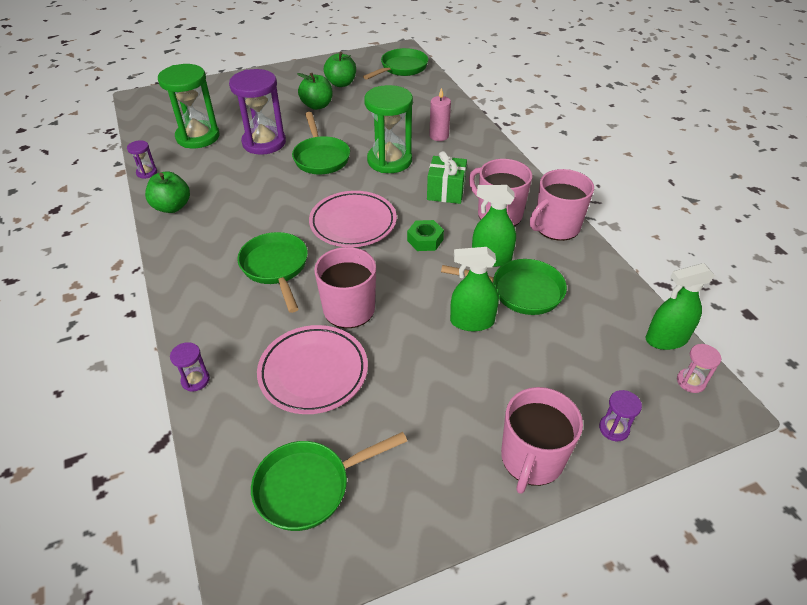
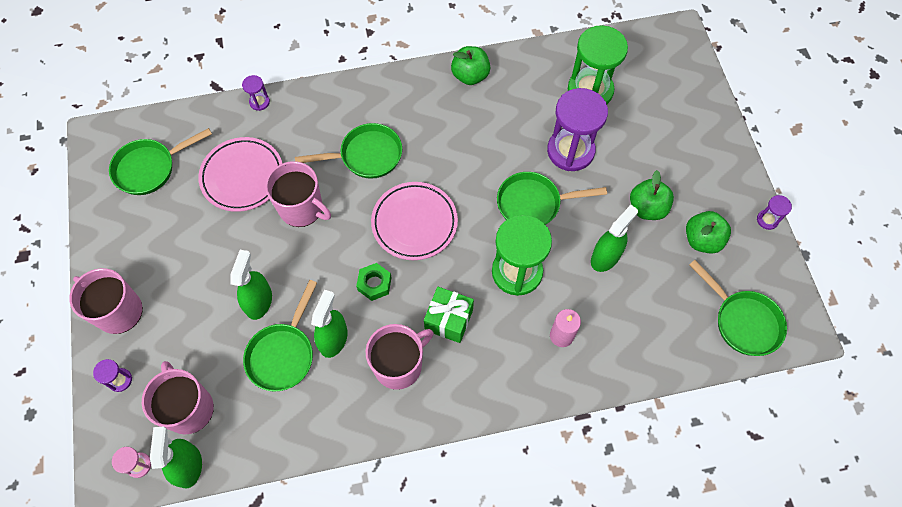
camera: 100 degrees right, 20 degrees up
(147, 172) = (530, 52): purple hourglass -> purple hourglass (767, 220)
(309, 486) = (150, 168): green pan -> green pan turned 105 degrees counterclockwise
(365, 121) = (605, 257): none -> green spray bottle
(556, 227) = (365, 419): pink mug -> pink mug (188, 408)

